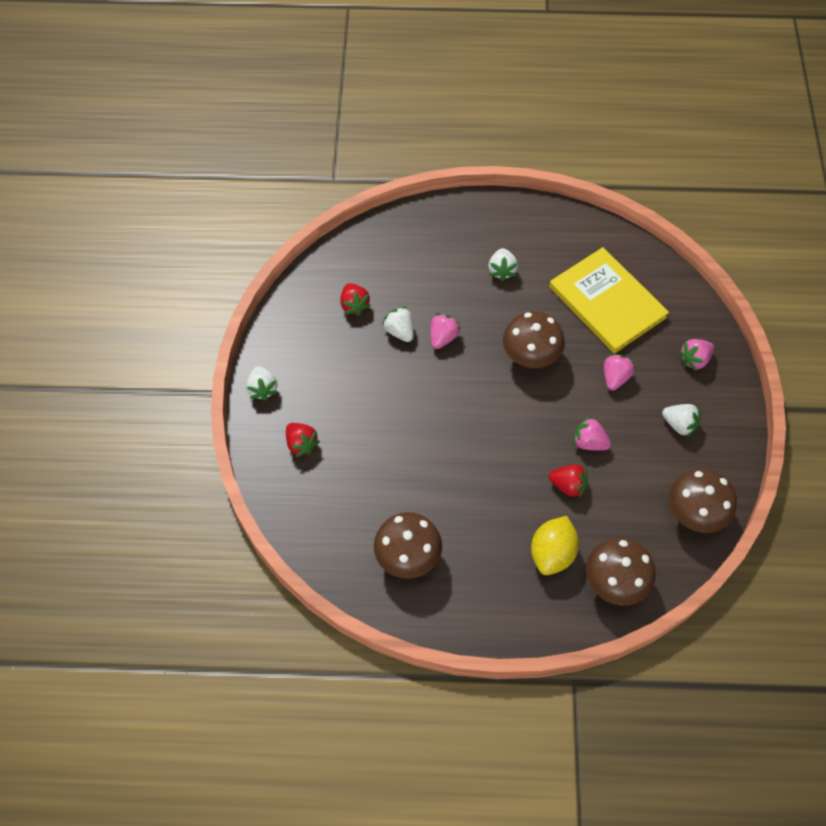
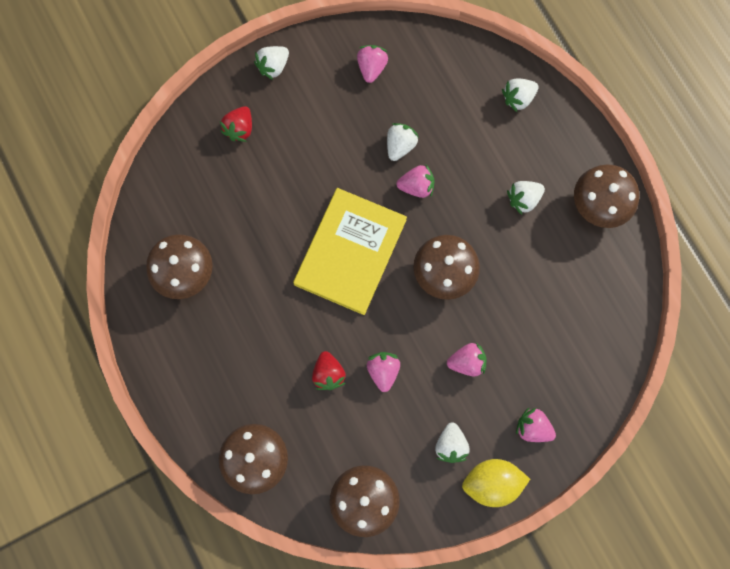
camera: 60 degrees right, 15 degrees up
(317, 317) = (371, 68): none -> pink strawberry
(354, 305) = (404, 91): red strawberry -> none
(415, 231) = (518, 98): none -> white strawberry
(538, 225) = (598, 205): none -> brown mushroom
(552, 553) = (254, 392): yellow lemon -> yellow lemon (492, 483)
(607, 302) = (548, 314): yellow book -> yellow book (350, 252)

